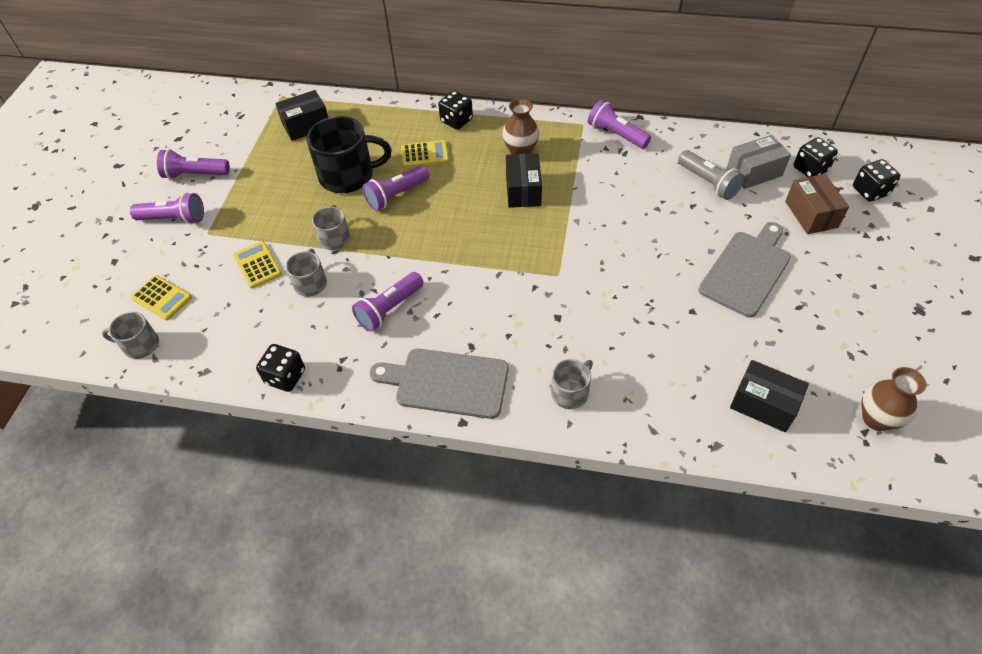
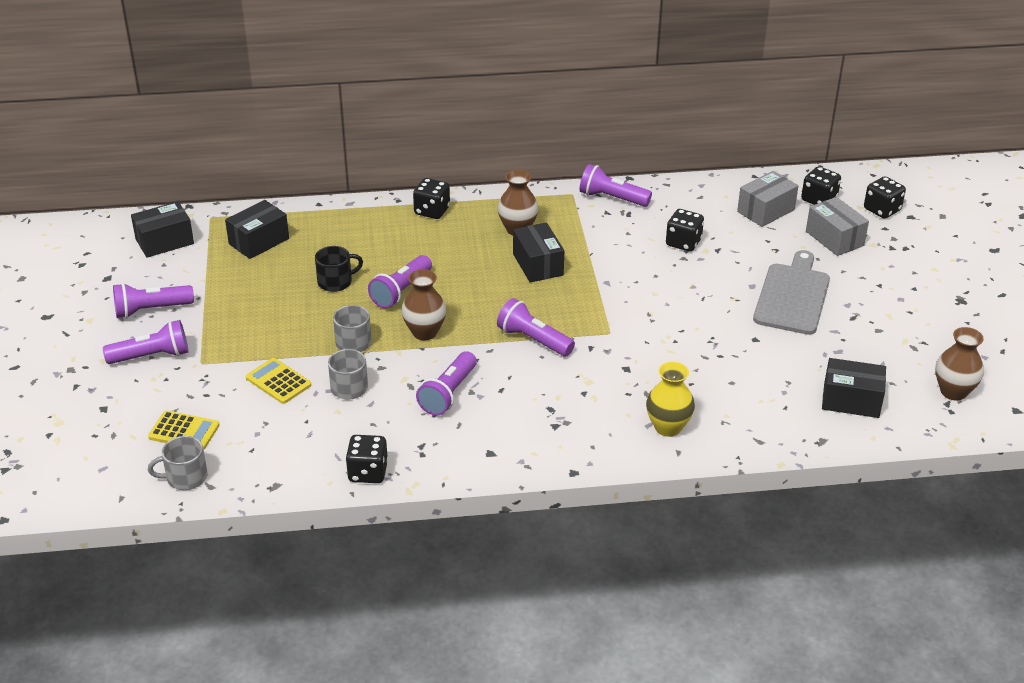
camera: 20 degrees left, 15 degrees down
(236, 113) = (164, 241): none -> black box
(348, 175) = (336, 282): black mug -> black mug, size x0.54
(397, 241) = (424, 332): none -> brown vase
(424, 154) = (412, 248): yellow calculator -> none
(447, 382) = (541, 443): grey cutting board -> none
(487, 268) = (533, 340): none -> purple flashlight
(570, 392) = (668, 427): grey mug -> yellow vase
(663, 192) = (683, 243): none -> black dice
(708, 183) = (724, 227): grey flashlight -> none
(811, 214) = (834, 238): brown box -> grey box

